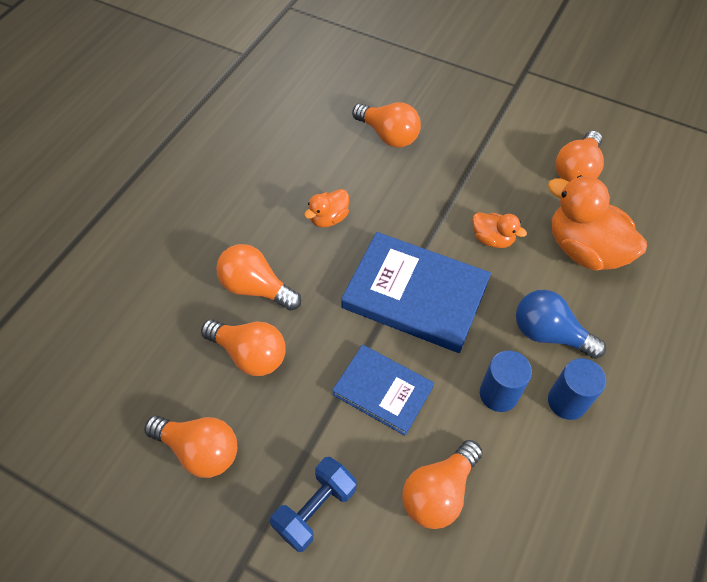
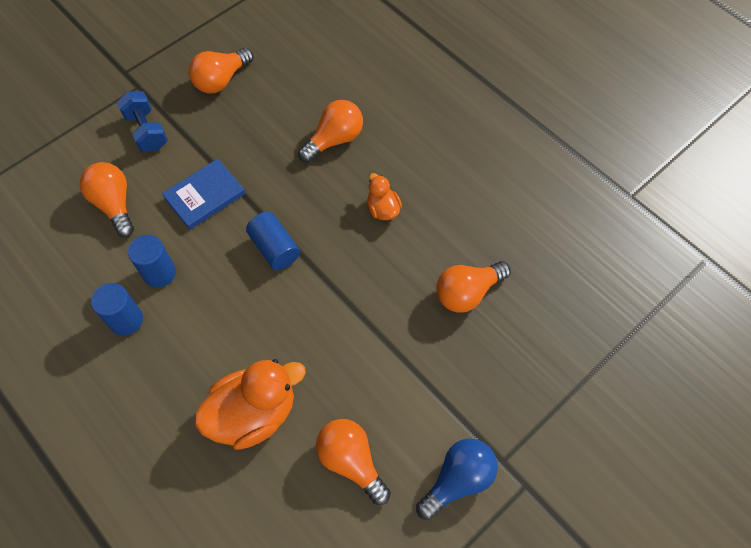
camera: 110 degrees right, 5 degrees up
(250, 354) = (278, 123): orange light bulb -> none
(415, 295) = (275, 248): blue book -> blue cylinder
(492, 239) = (302, 334): orange duck -> none
(549, 334) = (188, 336): blue light bulb -> blue light bulb (458, 480)

